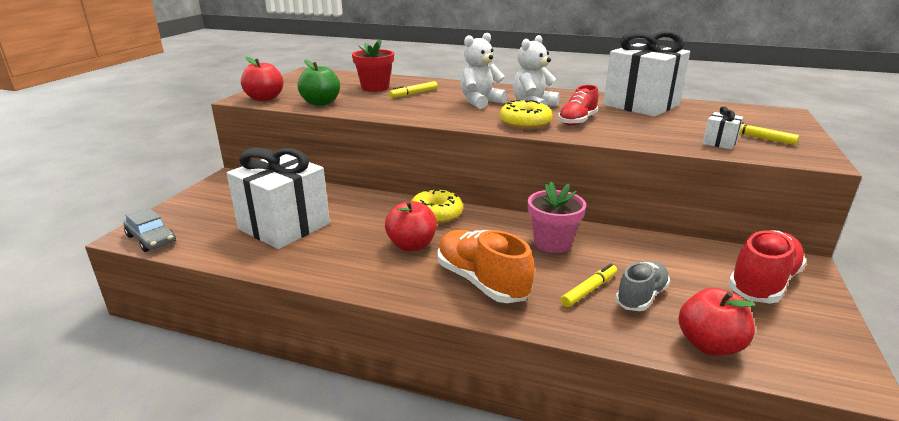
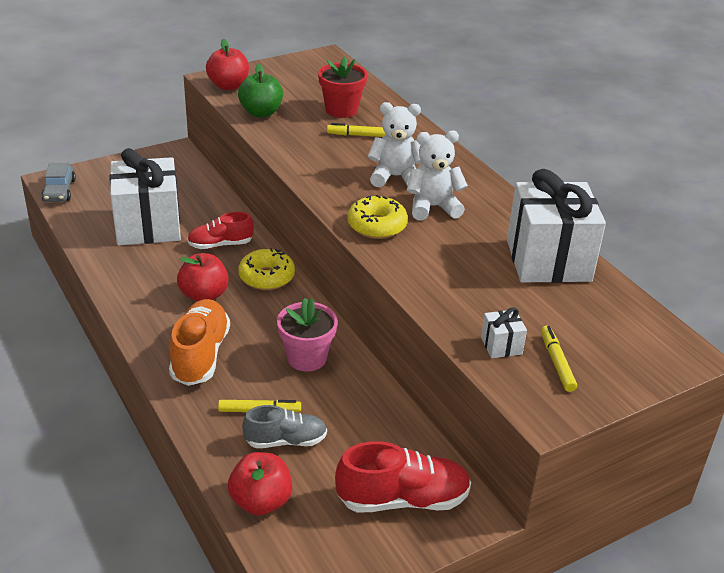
camera: 40 degrees right, 10 degrees up
(577, 121) = (431, 247): red shoe -> red shoe (220, 245)

